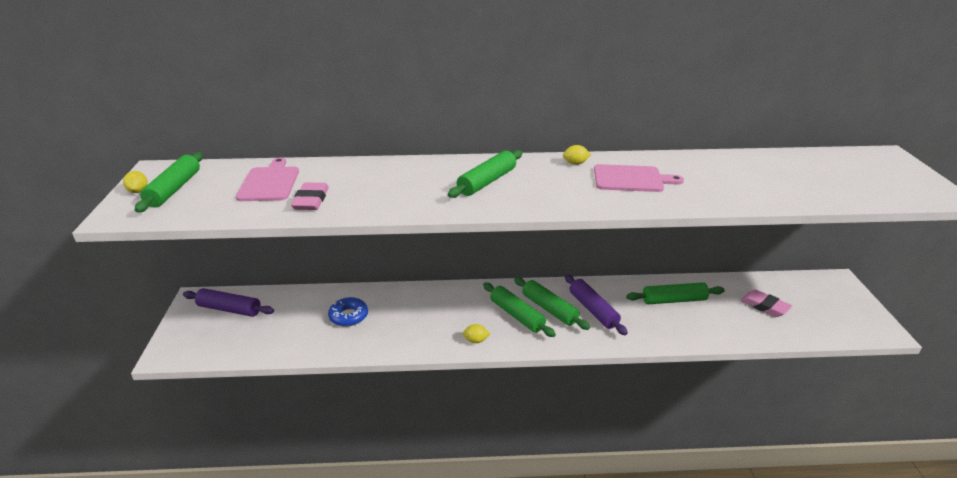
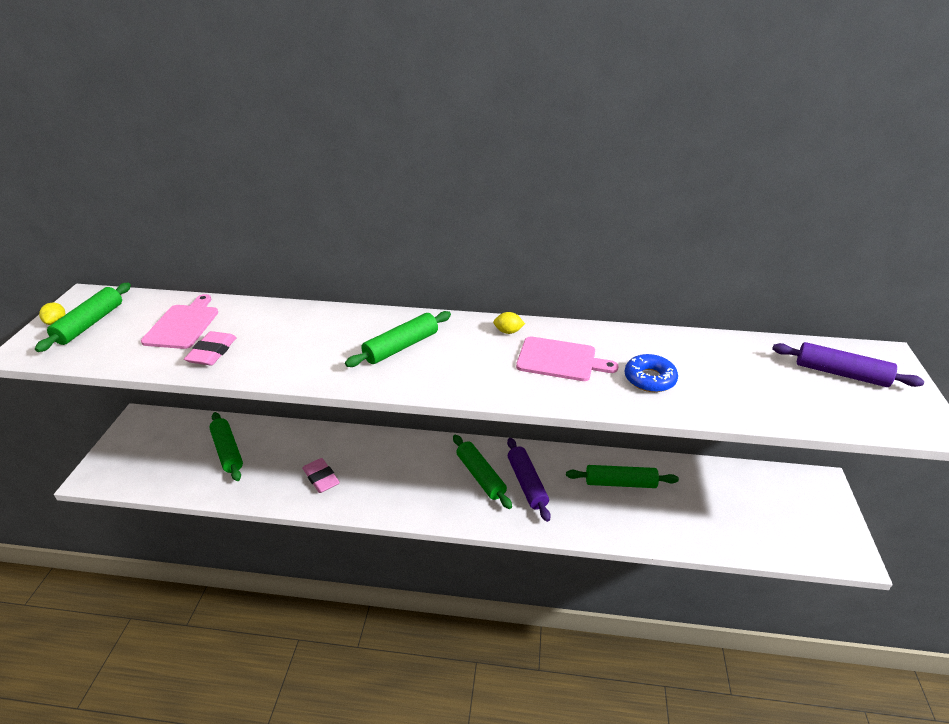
camera: 10 degrees right, 5 degrees up
(229, 309) = (165, 434): purple rolling pin -> purple rolling pin (841, 373)
(348, 316) = (274, 457): blue donut -> blue donut (649, 379)
(476, 340) = (390, 504): yellow lemon -> none
(517, 315) = (443, 479): green rolling pin -> green rolling pin (227, 451)
(764, 306) = (721, 504): pink eraser -> pink eraser (321, 478)

